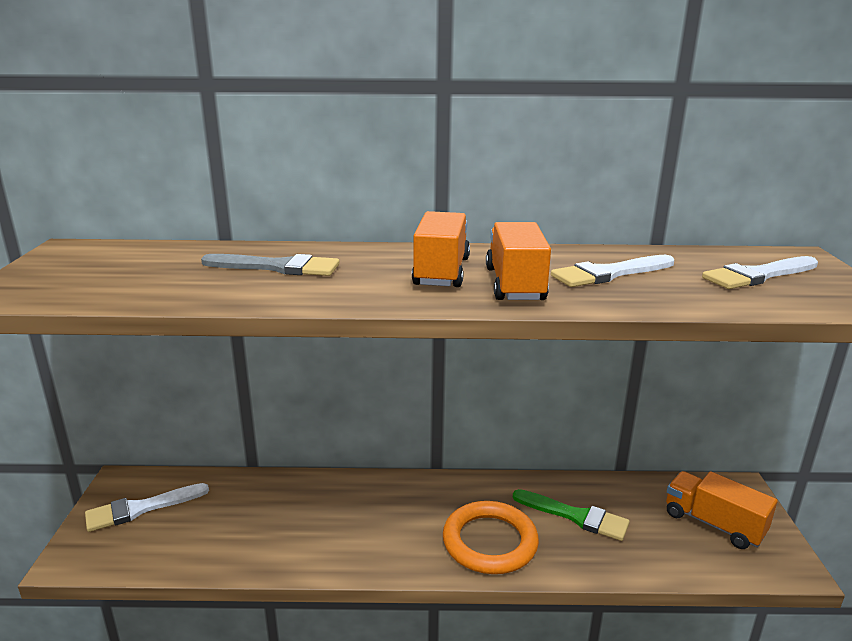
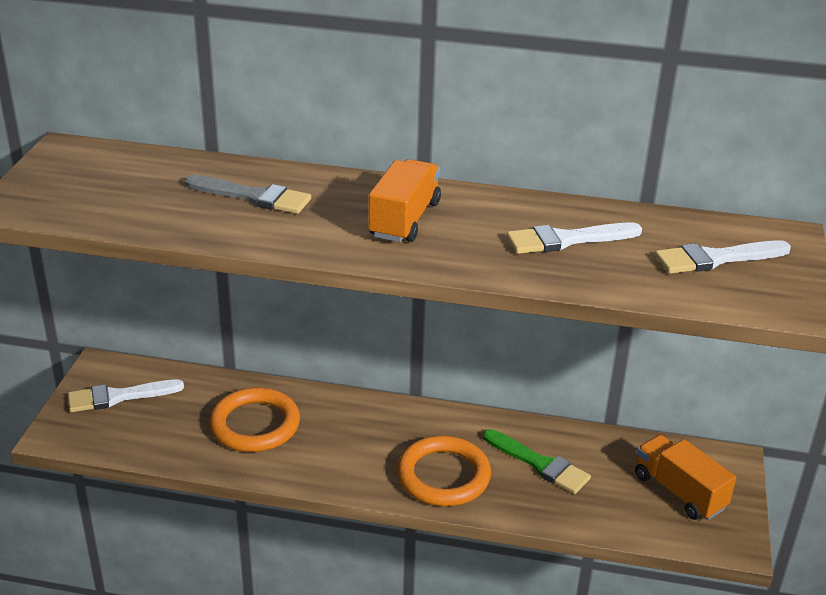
camera: 10 degrees right, 10 degrees up
(287, 517) = (255, 425): none -> orange ring
(515, 284) = (466, 244): orange truck -> none

